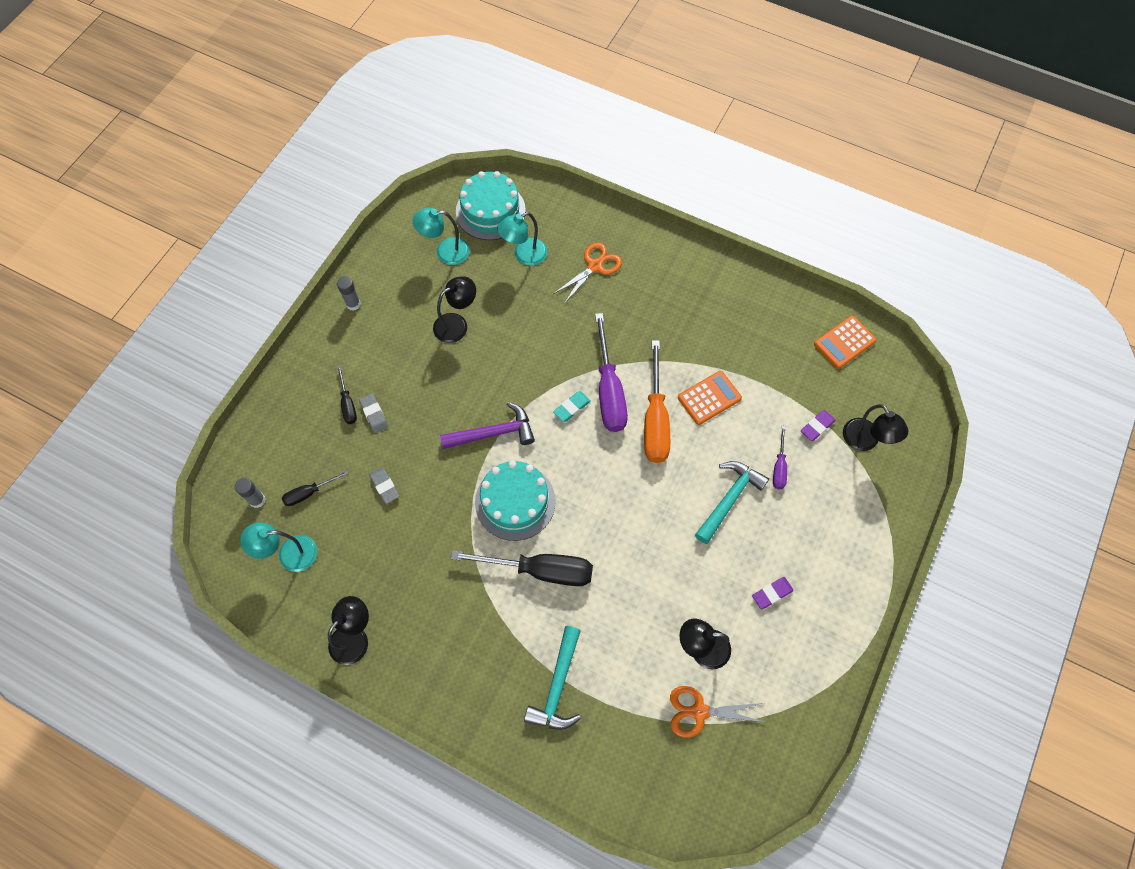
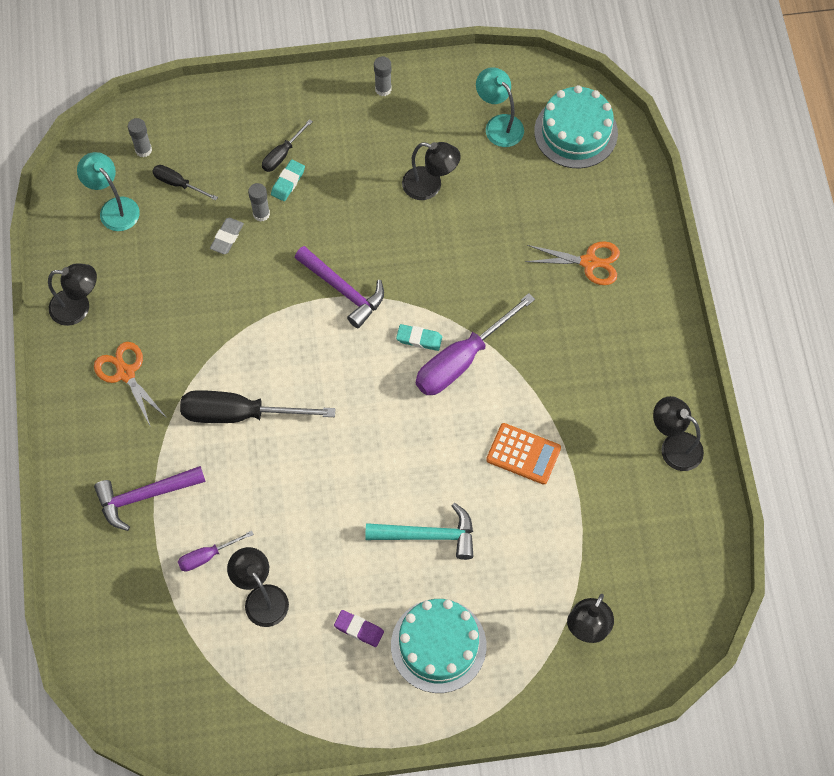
camera: 55 degrees right, 0 degrees up
(374, 414) = (288, 182): grey eraser -> turquoise eraser
(385, 449) = (261, 214): none -> grey glue stick
(515, 501) = (289, 352): turquoise cake -> turquoise cake (438, 645)
(524, 255) = (550, 193): turquoise lamp -> none
(540, 570) = (240, 414): black screwdriver -> black screwdriver turned 120 degrees clockwise
(557, 686) = (145, 496): turquoise hammer -> purple hammer
(655, 420) = (462, 419): orange screwdriver -> none
(699, 712) = (201, 629): orange scissors -> orange scissors (125, 373)
(767, 304) = (674, 446): none -> black lamp
(779, 467) = (496, 562): purple screwdriver -> purple screwdriver (207, 556)
(817, 426) = (569, 573): purple eraser -> none
(844, 342) = (688, 546): orange calculator -> none

